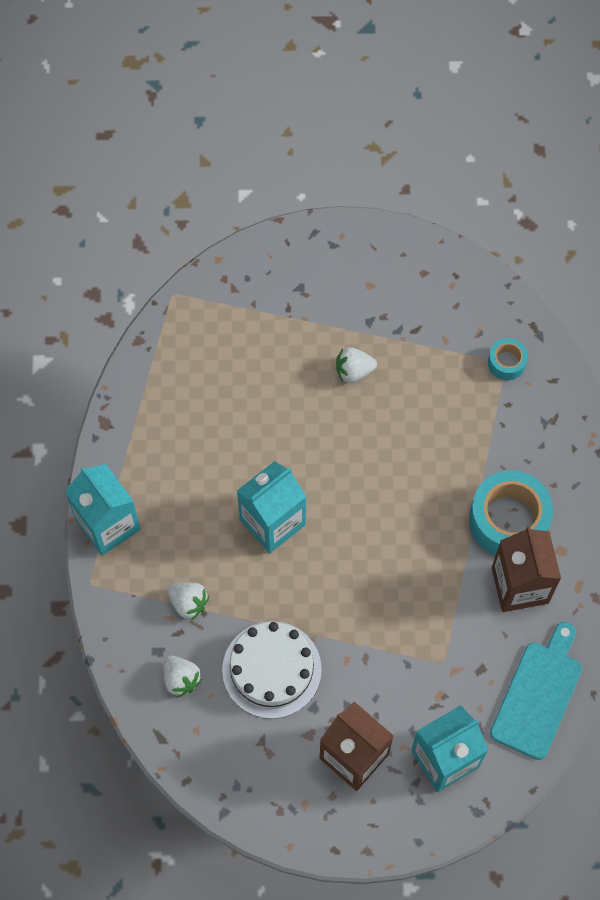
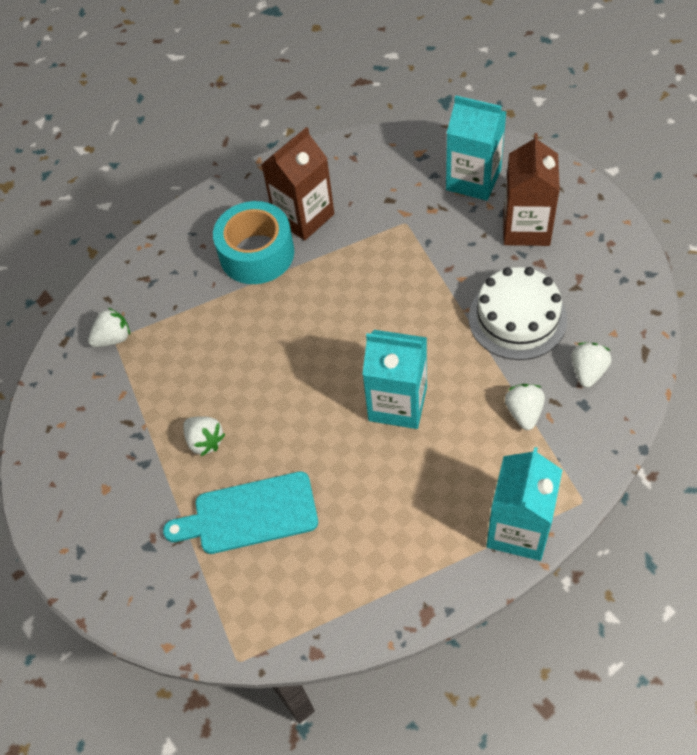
camera: 120 degrees left, 10 degrees down
(506, 363) = (113, 338): turquoise tape -> white strawberry
(538, 695) = (377, 160): turquoise cutting board -> turquoise cutting board (249, 514)

